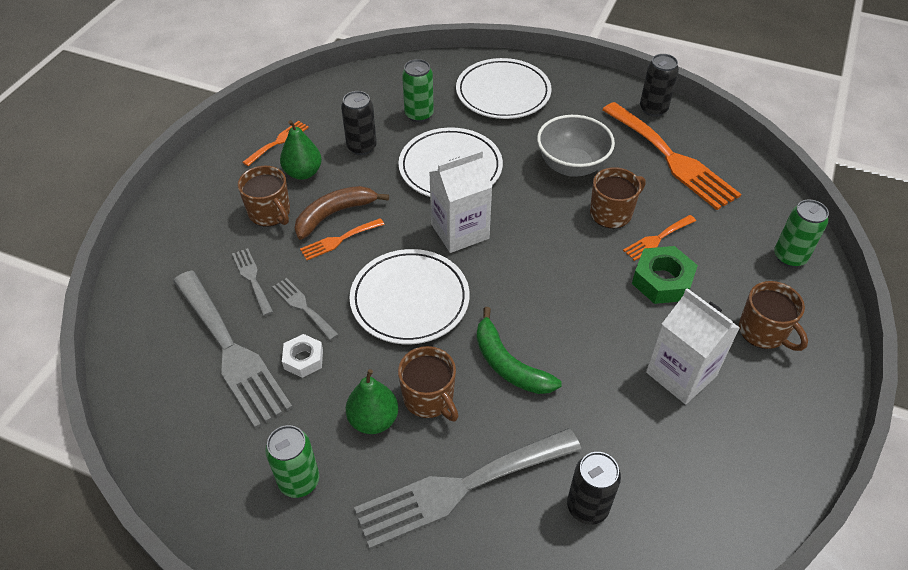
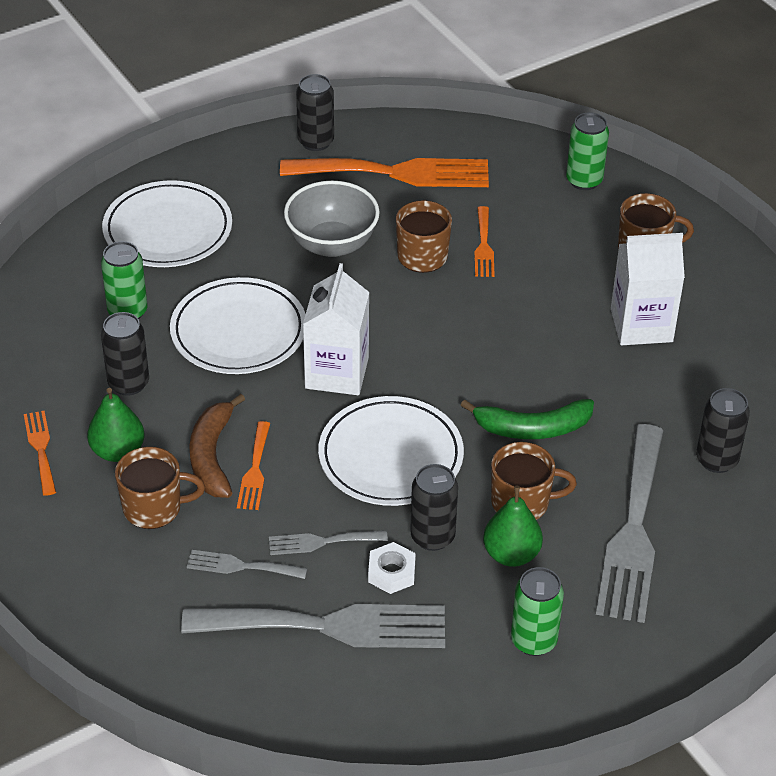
camera: 55 degrees left, 5 degrees down
(354, 363) = (432, 537): none -> black can
(662, 280) = (534, 273): green nut -> none

